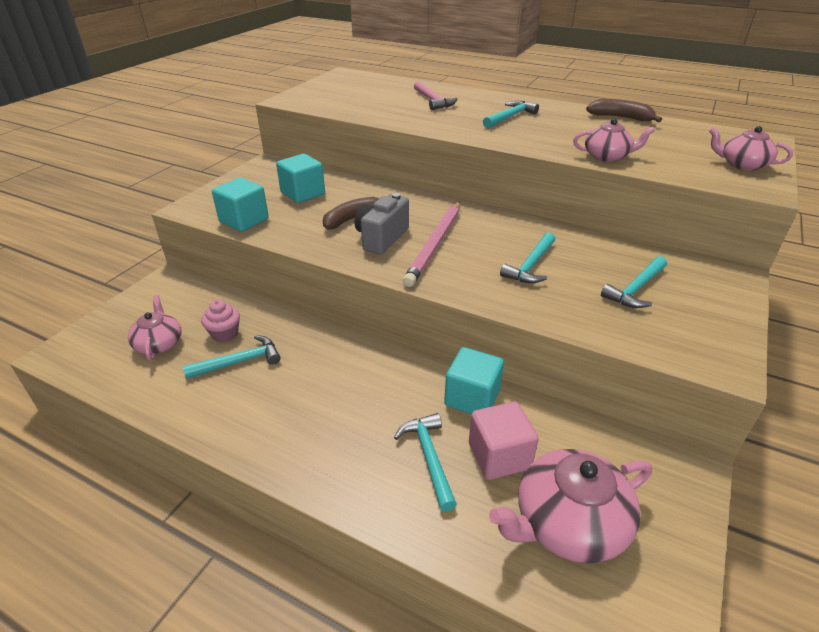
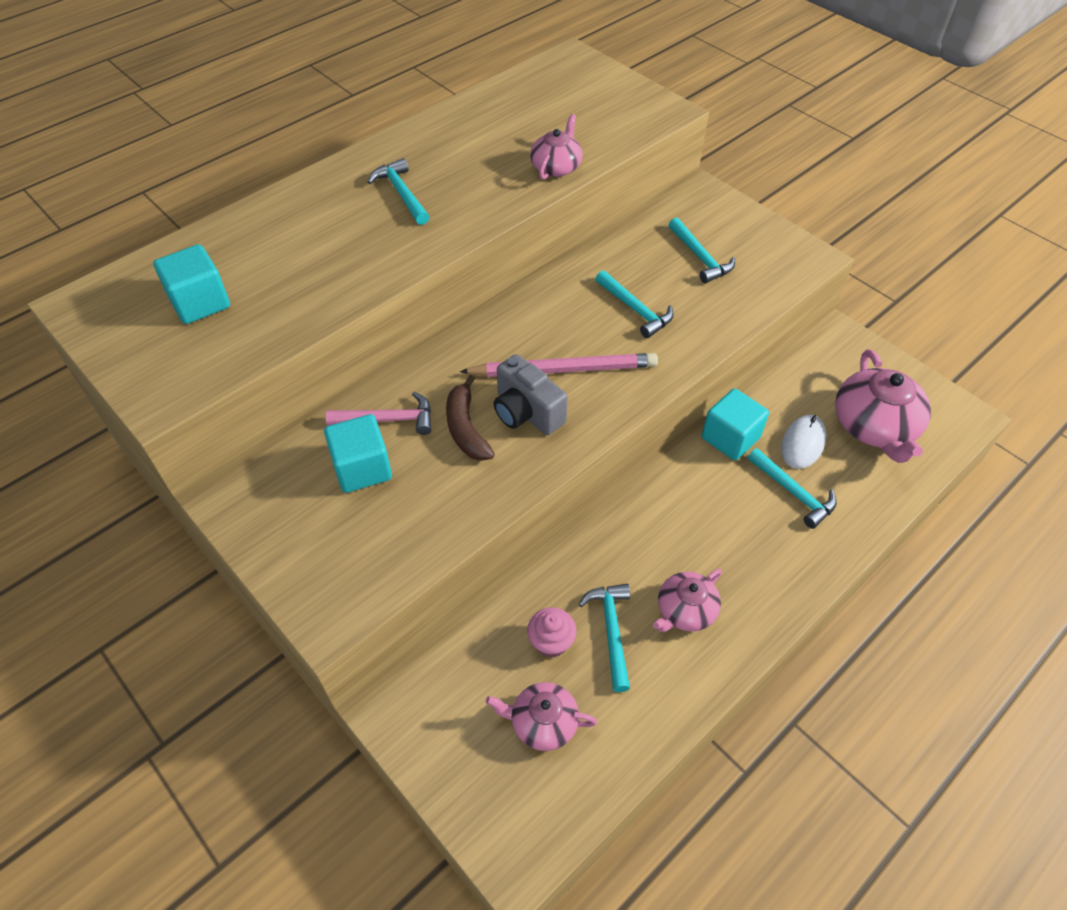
camera: 70 degrees left, 15 degrees up
(244, 220) = (408, 550): turquoise cube -> turquoise cube (200, 302)
(429, 457) = (793, 493): turquoise hammer -> turquoise hammer turned 135 degrees counterclockwise
(433, 101) = (293, 241): pink hammer -> pink hammer (388, 420)
(435, 245) = (563, 369): pink pencil -> pink pencil turned 45 degrees counterclockwise
(499, 456) = (802, 443): pink cube -> white mouse
(621, 118) = (461, 114): brown banana -> none
(742, 165) = (618, 97): pink teapot -> pink teapot (685, 610)

